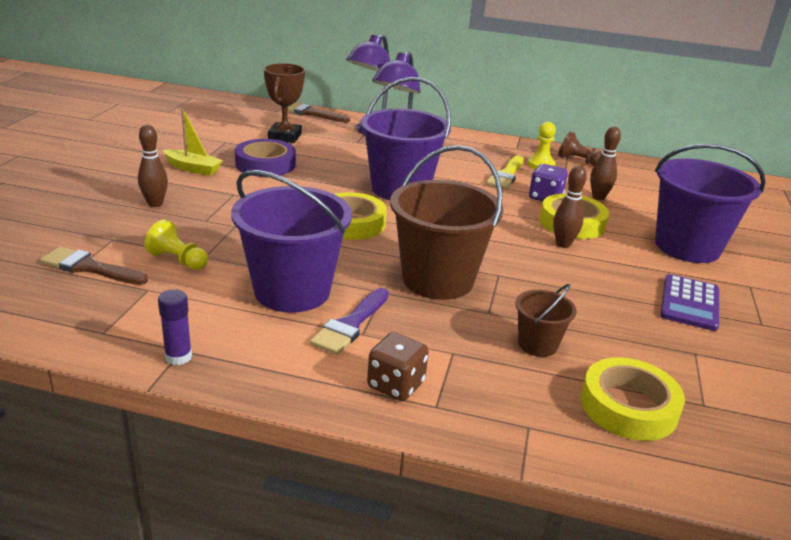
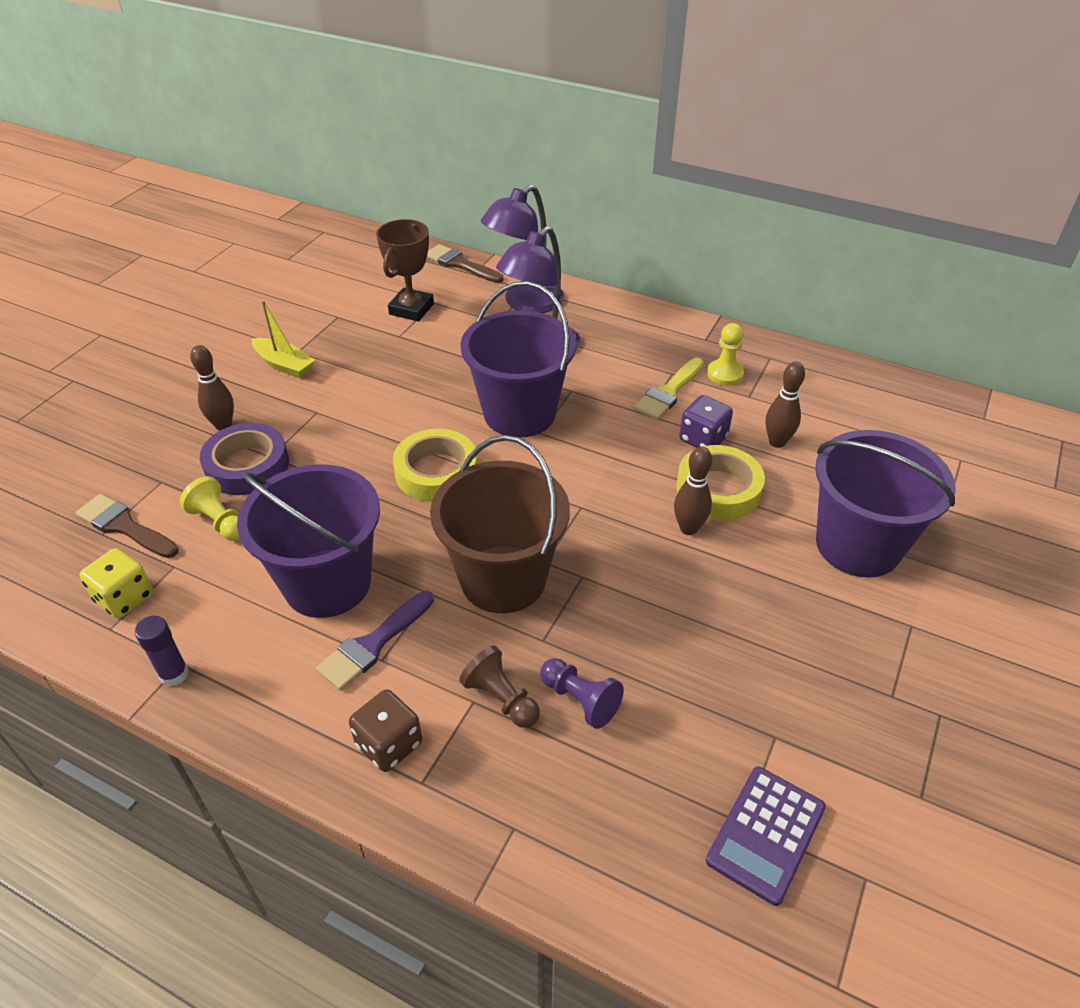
camera: 15 degrees right, 15 degrees up
(109, 312) = (124, 598): none -> yellow dice
(265, 164) = (371, 360): purple tape -> purple tape (247, 466)
(537, 344) = (580, 700): brown bucket -> purple pawn
(578, 161) = (781, 369): brown pawn -> brown pawn (501, 698)
(628, 406) = (647, 814): yellow tape -> none
(689, 303) = (810, 649): purple calculator -> purple calculator (765, 834)

